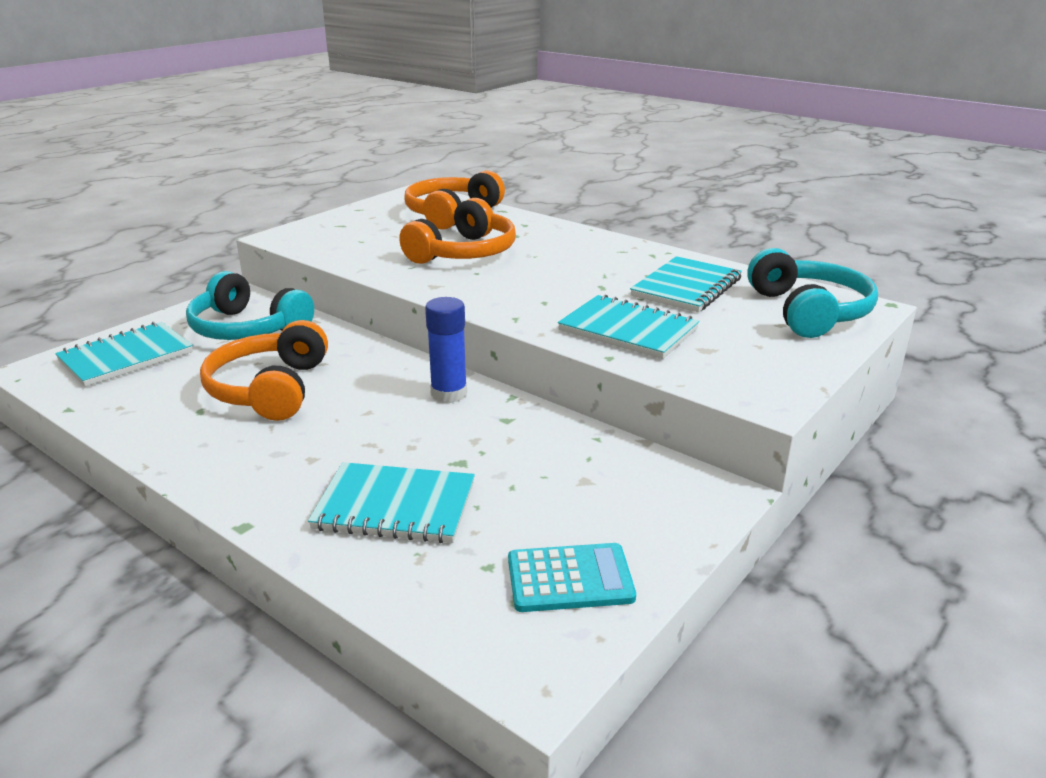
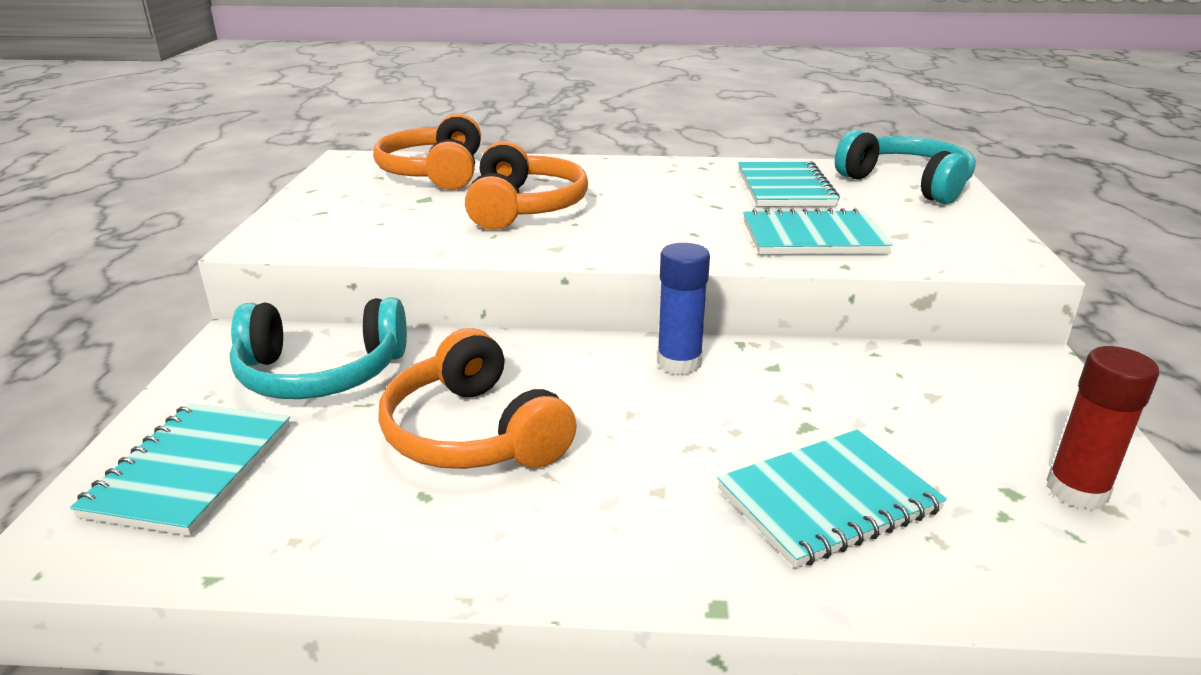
camera: 35 degrees left, 0 degrees up
(570, 578) = (1076, 490): turquoise calculator -> red glue stick

